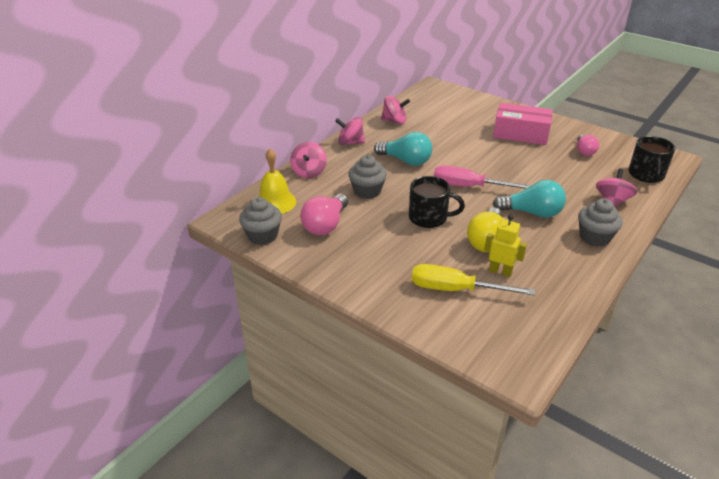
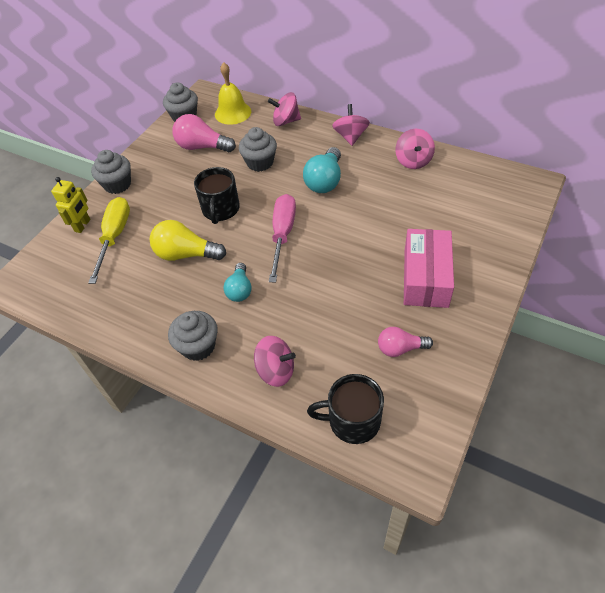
camera: 85 degrees right, 15 degrees up
(367, 289) = (117, 184): none -> grey cupcake
(500, 271) = (139, 266): yellow robot -> yellow robot (83, 225)
(532, 213) = (240, 290): turquoise light bulb -> turquoise light bulb, size x0.64

